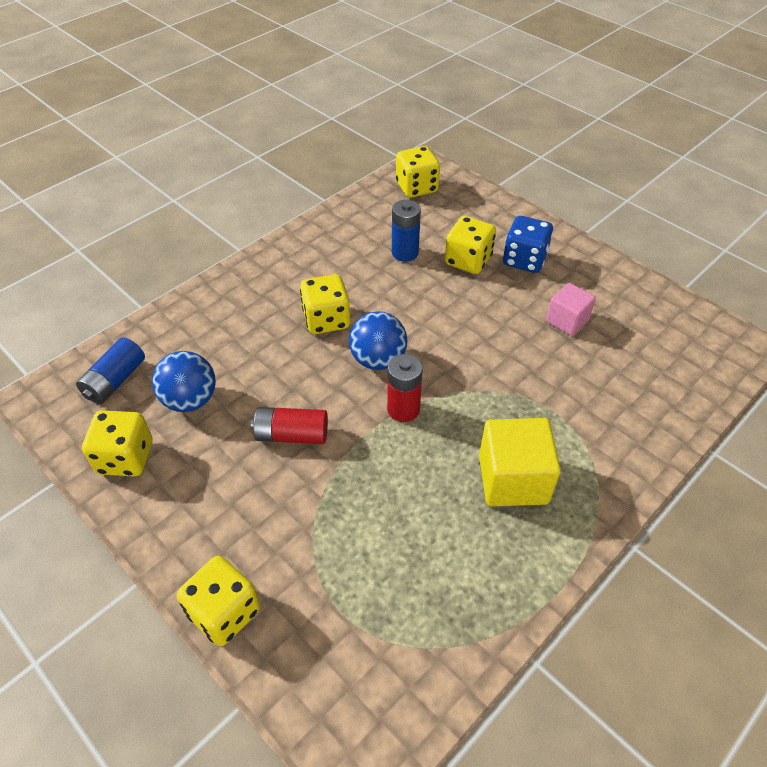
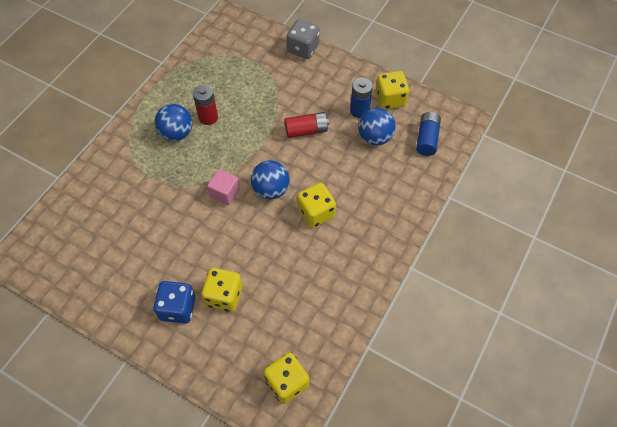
camera: 165 degrees right, 10 degrees up
(224, 612) = (303, 49): yellow dice -> grey dice
(403, 409) = (246, 160): red battery -> red battery (208, 117)
(405, 253) = (277, 292): blue battery -> blue battery (359, 111)
(513, 479) = (176, 133): yellow cube -> blue ball
(567, 320) = (144, 252): pink cube -> pink cube (225, 193)

